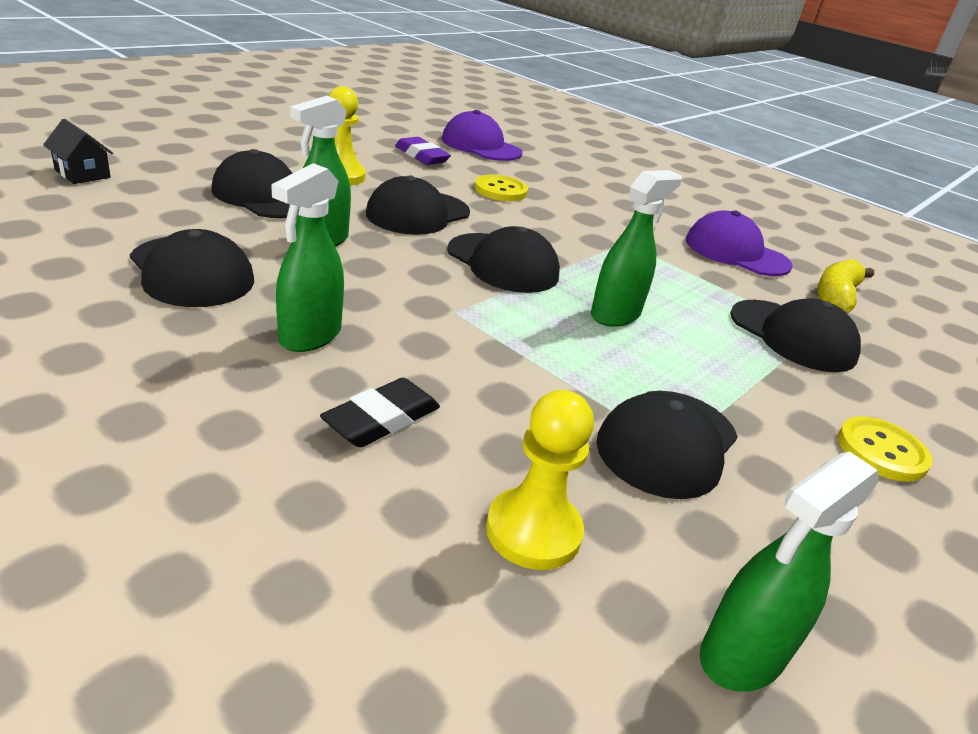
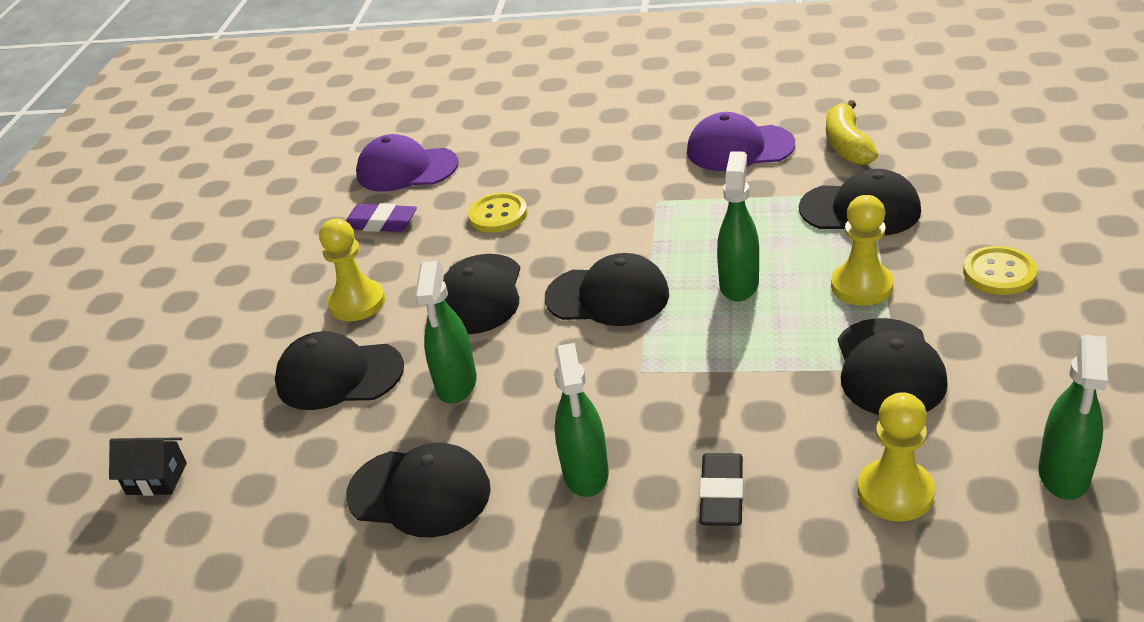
camera: 25 degrees left, 5 degrees up
(723, 378) = (861, 286): none -> yellow pawn

